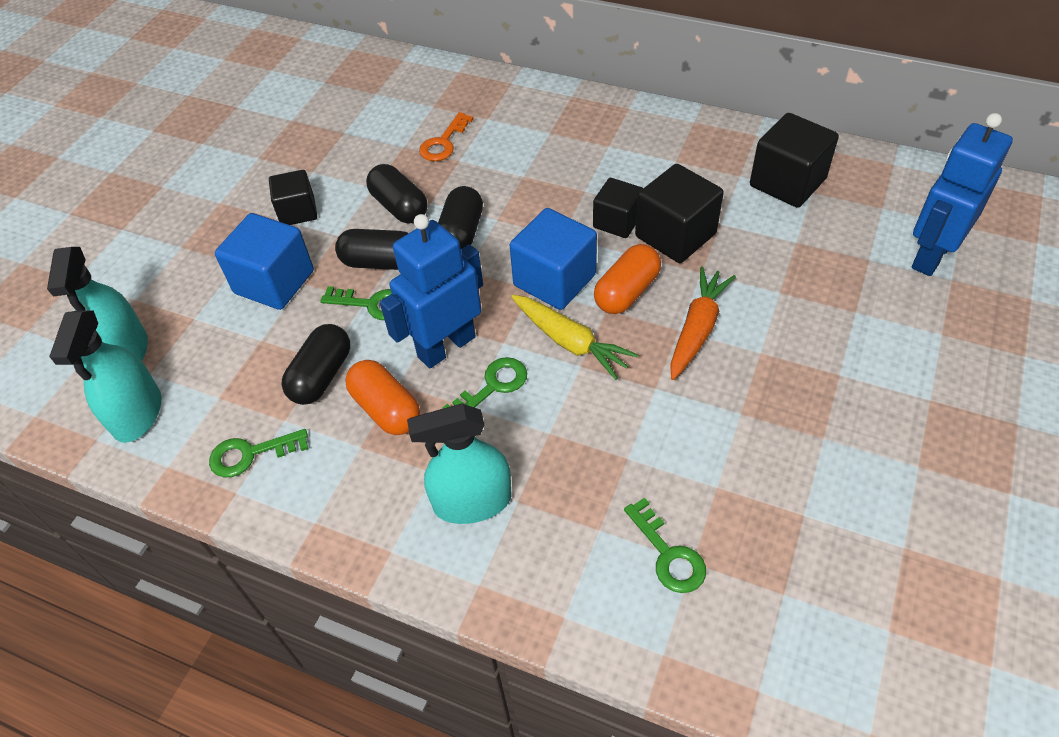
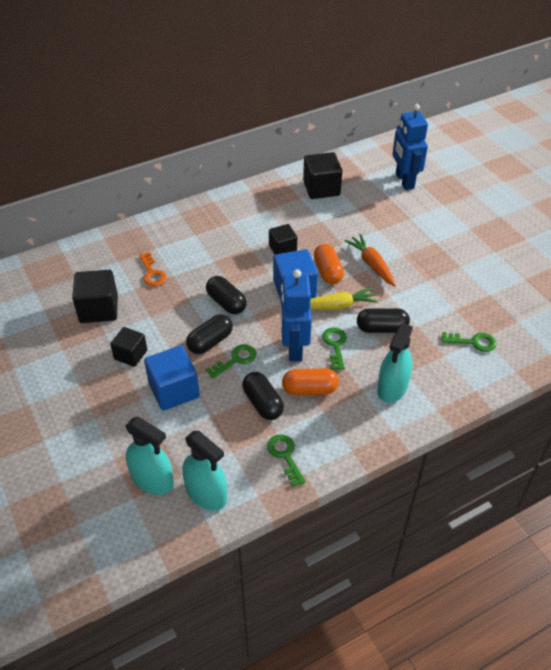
camera: 55 degrees left, 5 degrees down
(251, 454) = (285, 456): green key -> green key turned 135 degrees clockwise
(399, 207) = (179, 314): black capsule -> black capsule (381, 328)
(675, 235) = (312, 237): black cube -> black cube (99, 309)

